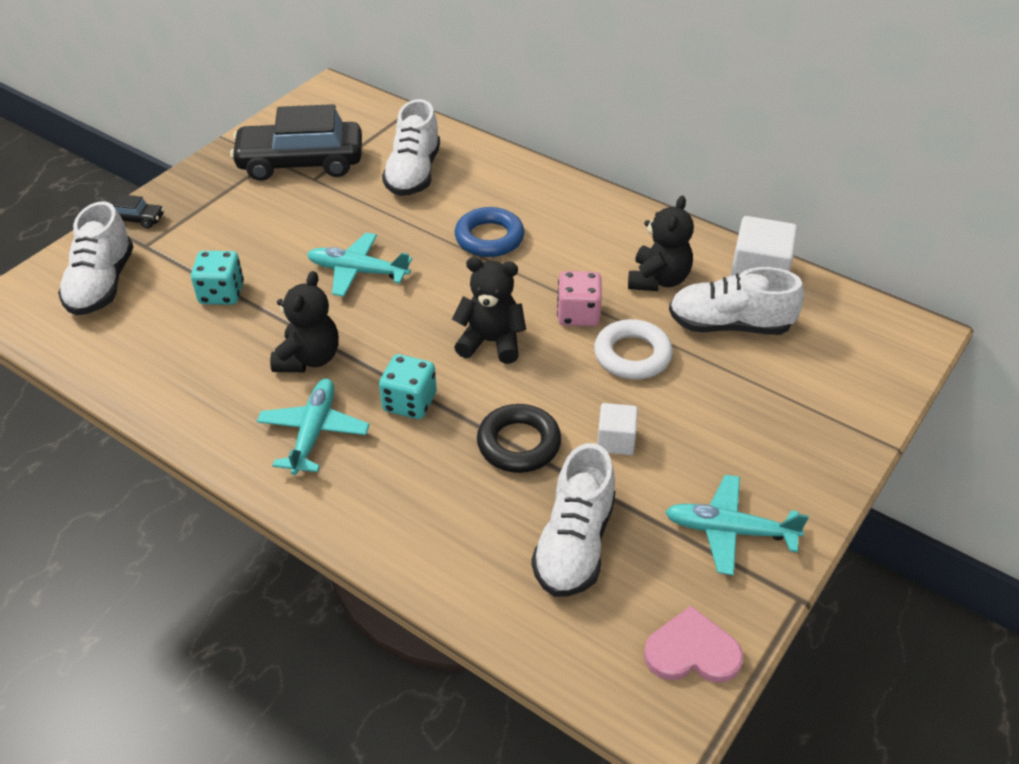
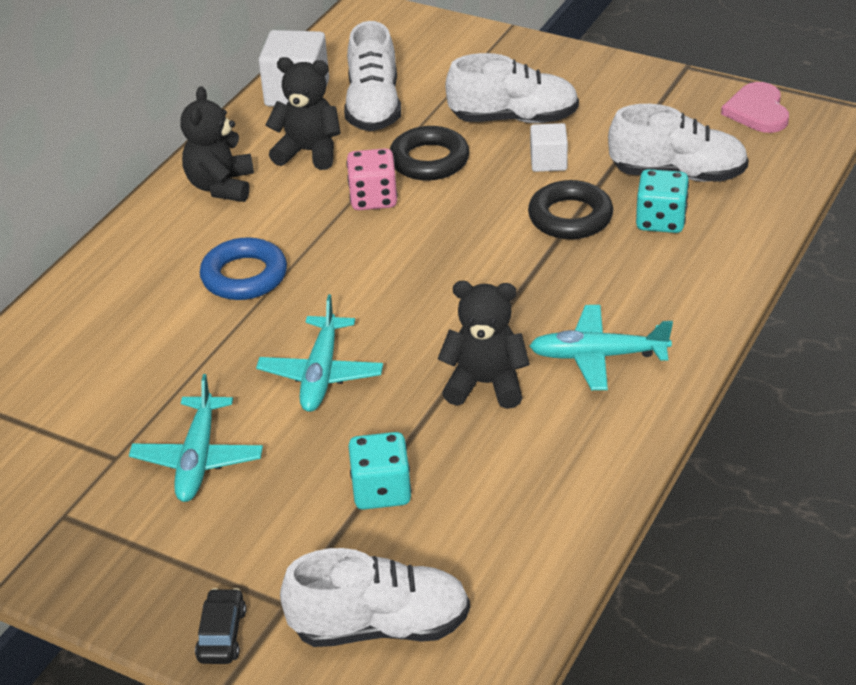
camera: 95 degrees left, 5 degrees down
(301, 163) = (73, 480): black car -> none
(409, 402) = (534, 295): turquoise dice -> turquoise dice (661, 221)
(413, 173) = (105, 360): white shoe -> white shoe (514, 118)
(491, 342) = (428, 252): black teddy bear -> black teddy bear (221, 186)
(632, 355) = (429, 160): white ring -> black ring
(730, 531) = (632, 98): turquoise plane -> turquoise plane (198, 458)

